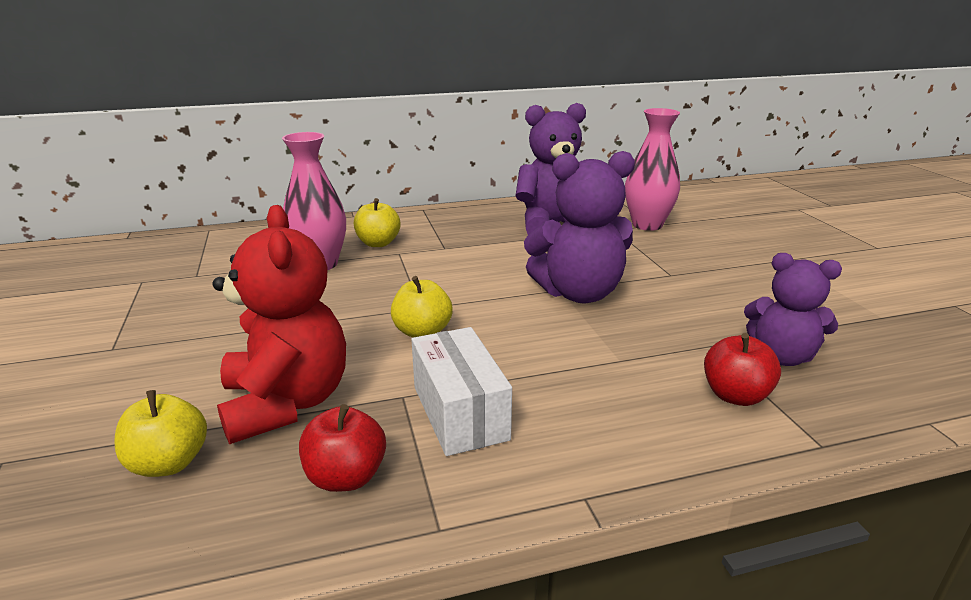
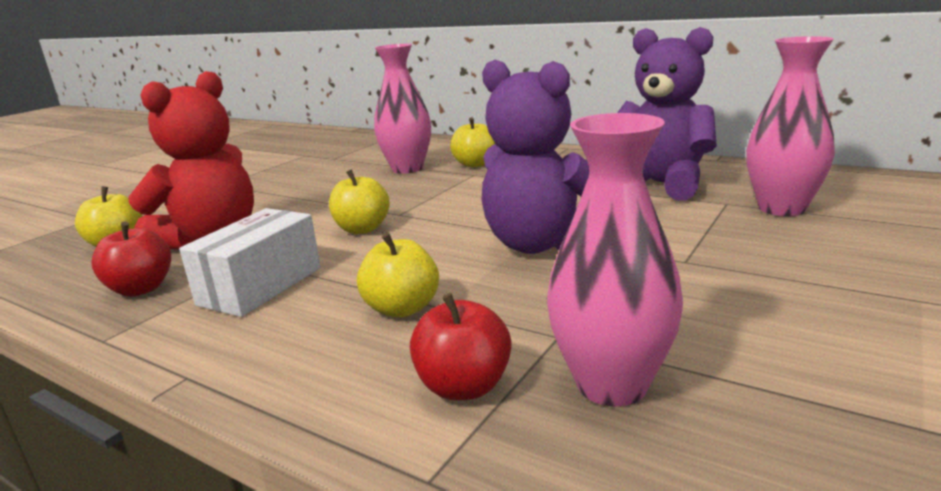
camera: 50 degrees right, 5 degrees down
(602, 373) = (402, 308): none -> yellow apple
(781, 356) = (612, 384): purple teddy bear -> pink vase

